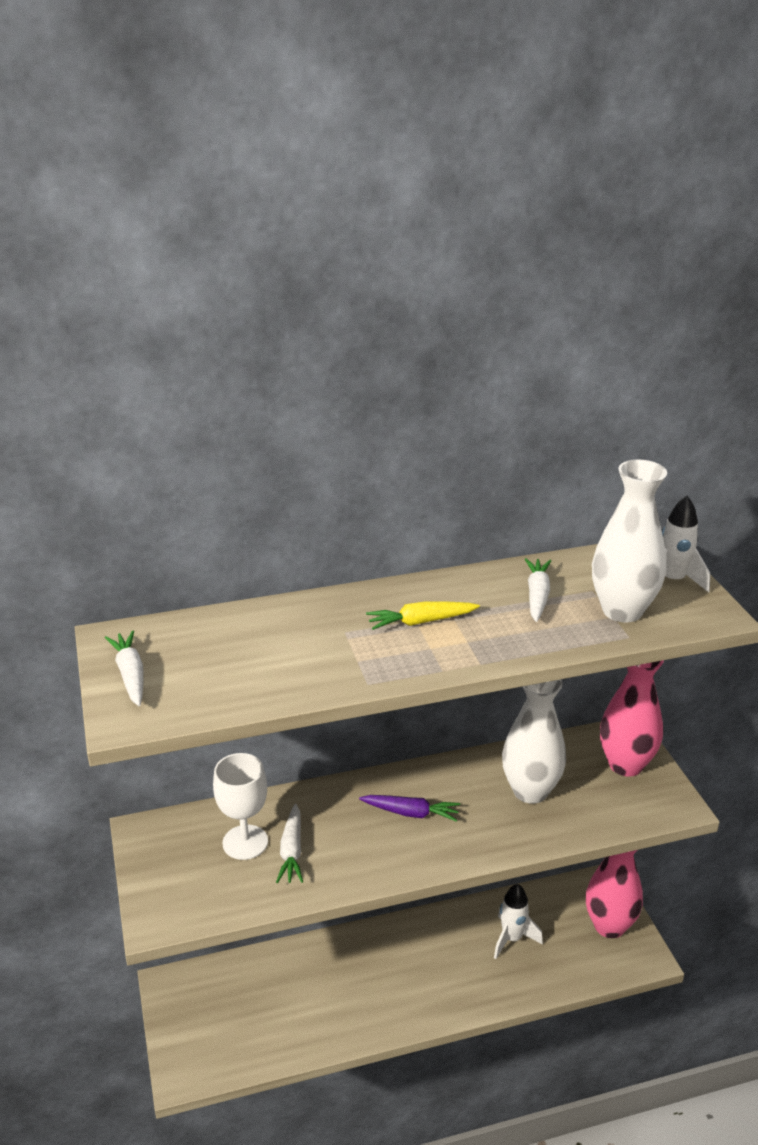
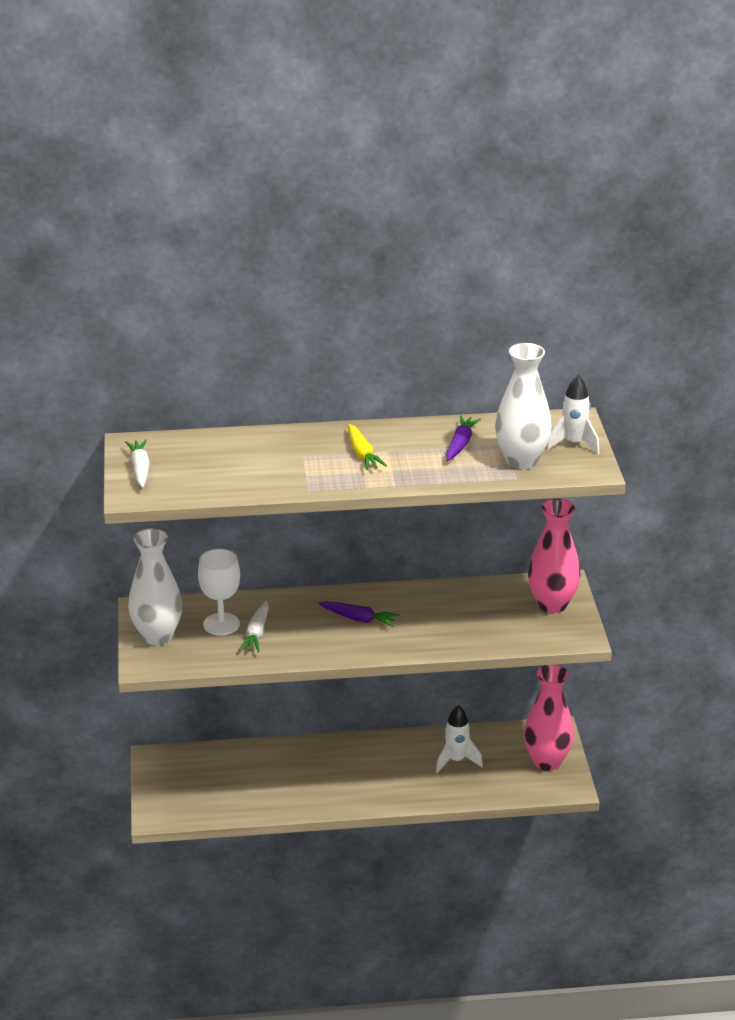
camera: 10 degrees right, 0 degrees up
(421, 622) = (362, 454): yellow carrot -> yellow carrot turned 105 degrees counterclockwise
(530, 791) = (463, 614): white vase -> white vase (157, 636)
(537, 596) = (460, 444): white carrot -> purple carrot

